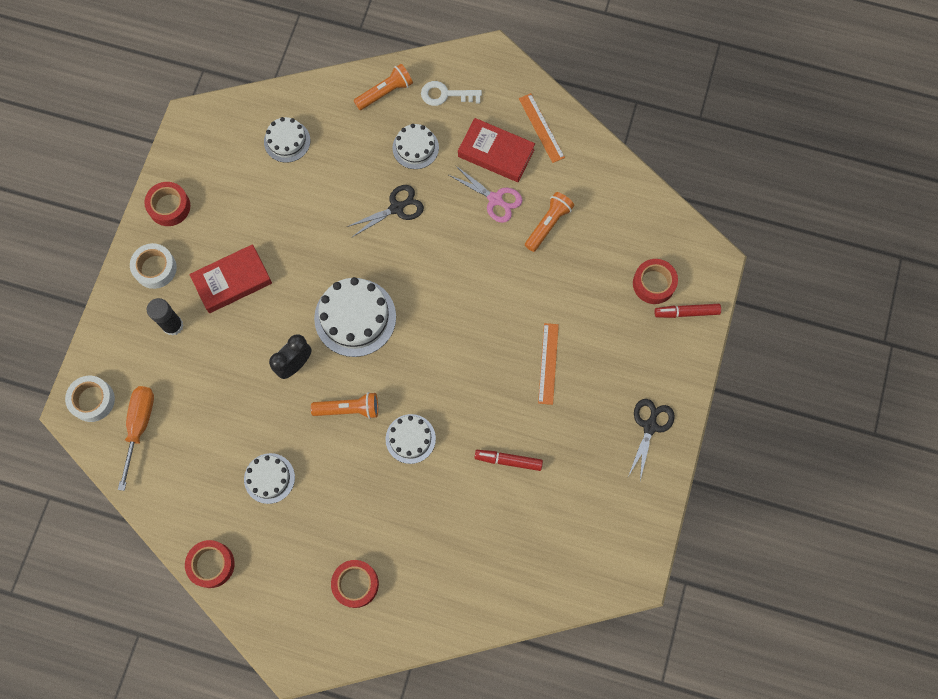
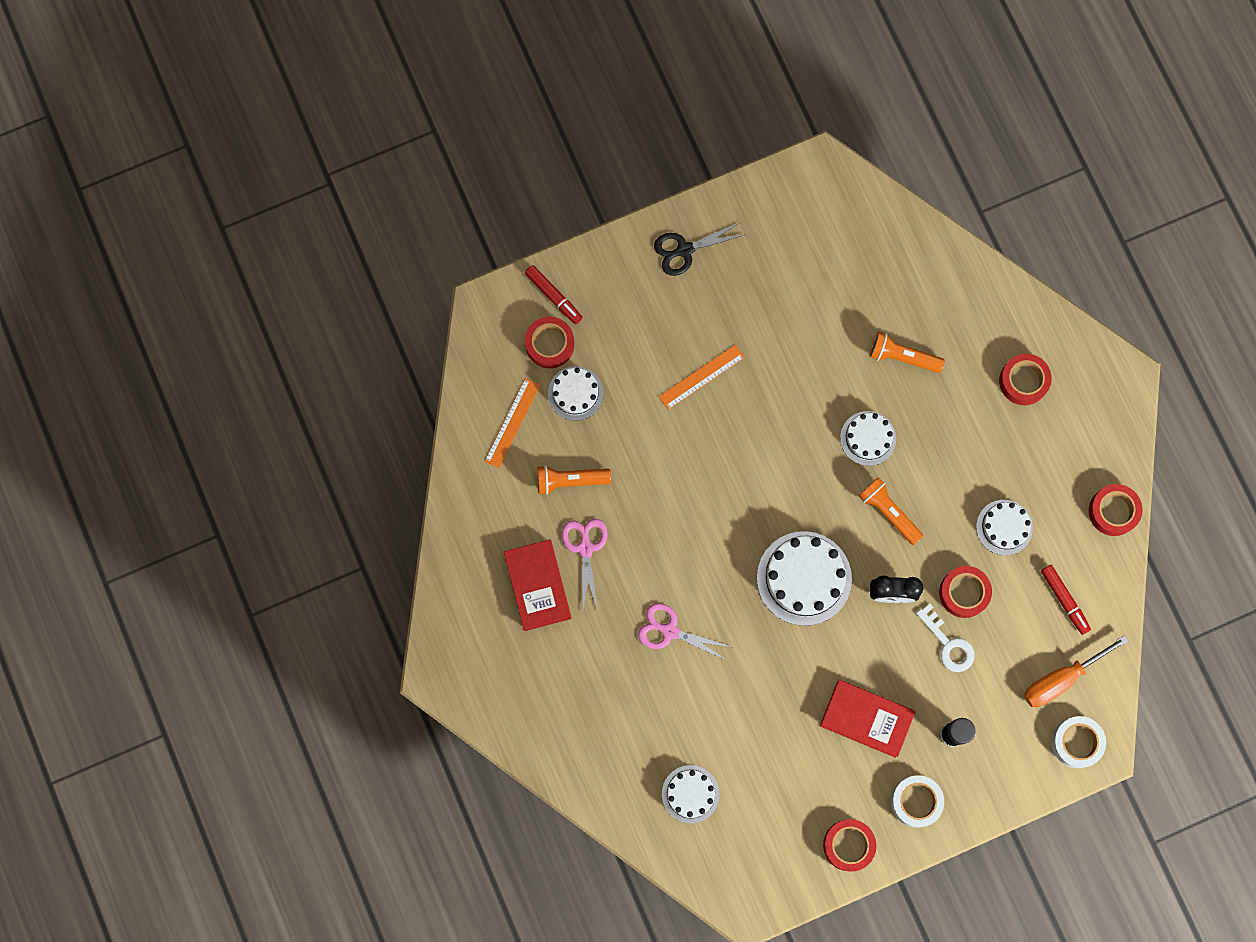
camera: 130 degrees left, 5 degrees up
(252, 412) = (964, 593): none -> red tape
(385, 92) = (561, 744): orange flashlight -> orange flashlight (902, 356)
(396, 208) = (670, 631): black scissors -> pink scissors
(415, 147) = (595, 665): white cake -> white cake (575, 393)
(445, 94) = (516, 684): white key -> white key (948, 644)
(508, 460) = (815, 342): red marker -> red marker (1064, 600)
(541, 128) = (476, 565): orange ruler -> orange ruler (512, 423)

